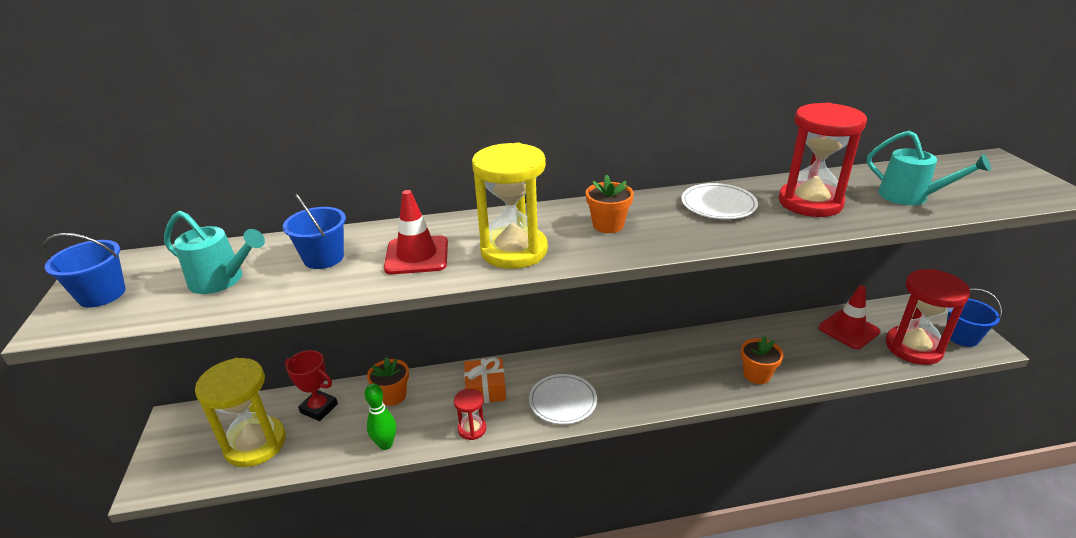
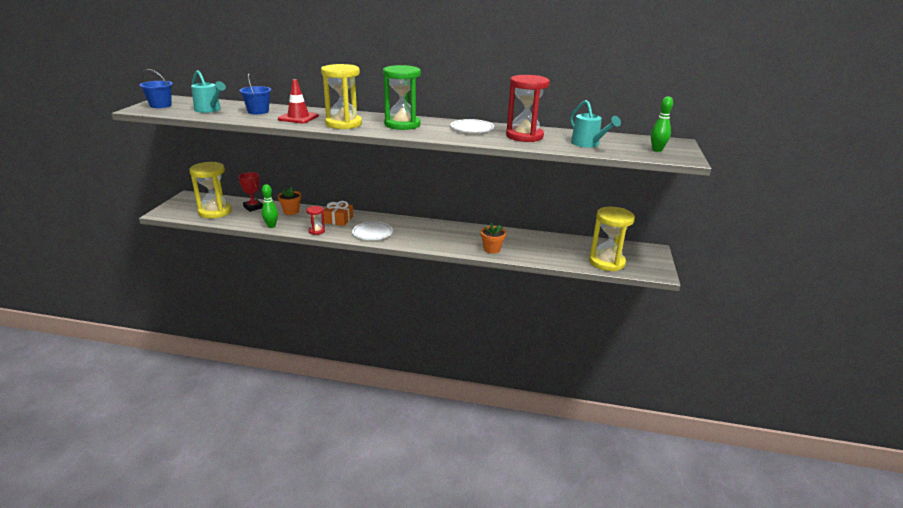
camera: 20 degrees right, 5 degrees down
(608, 225) = (402, 125): orange flower pot -> green hourglass
(848, 330) = (575, 246): red traffic cone -> none
(913, 347) = (606, 262): red hourglass -> yellow hourglass
(962, 337) = (647, 266): blue bucket -> none
(1002, 184) = (657, 150): none -> green bowling pin

